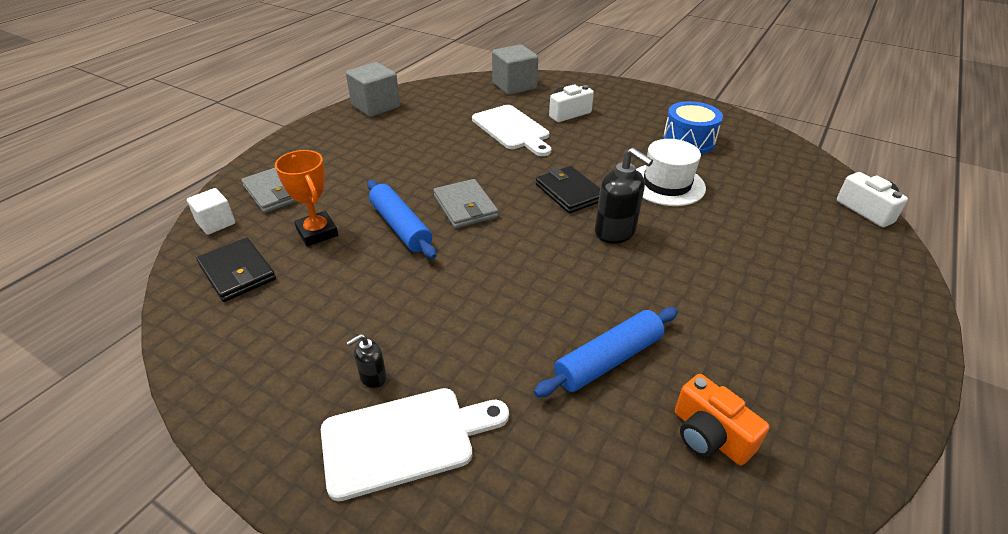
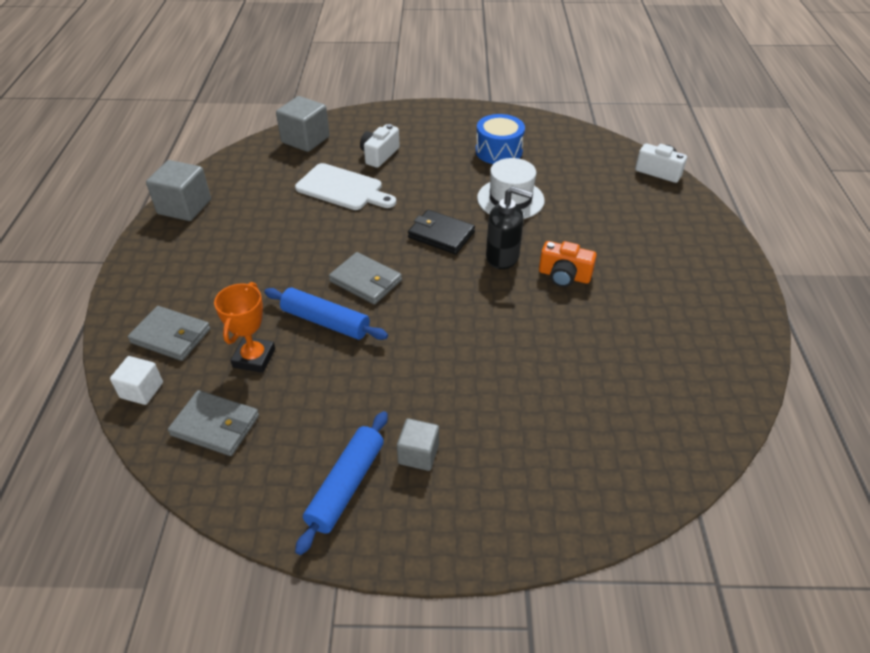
camera: 30 degrees left, 5 degrees up
(238, 272) = (215, 425): black wallet -> grey wallet
(317, 232) = (254, 358): orange trophy -> orange trophy turned 75 degrees clockwise
(373, 377) = (418, 454): black soap dispenser -> grey cube
(405, 439) = (482, 484): white cutting board -> none
(608, 360) = (571, 361): blue rolling pin -> blue rolling pin (346, 485)
(709, 435) = (667, 383): orange camera -> orange camera (564, 276)

